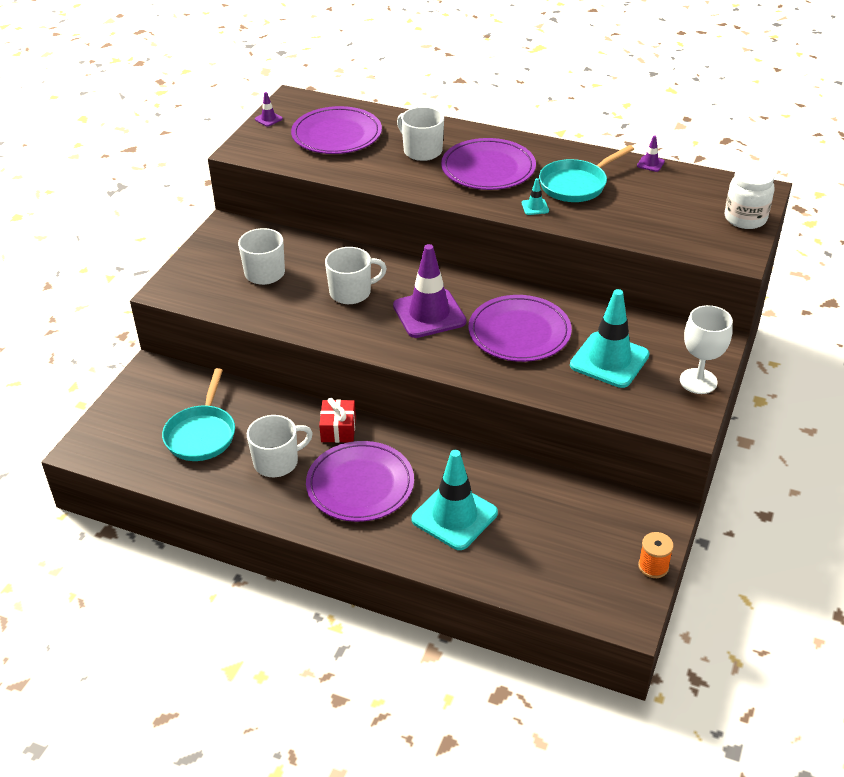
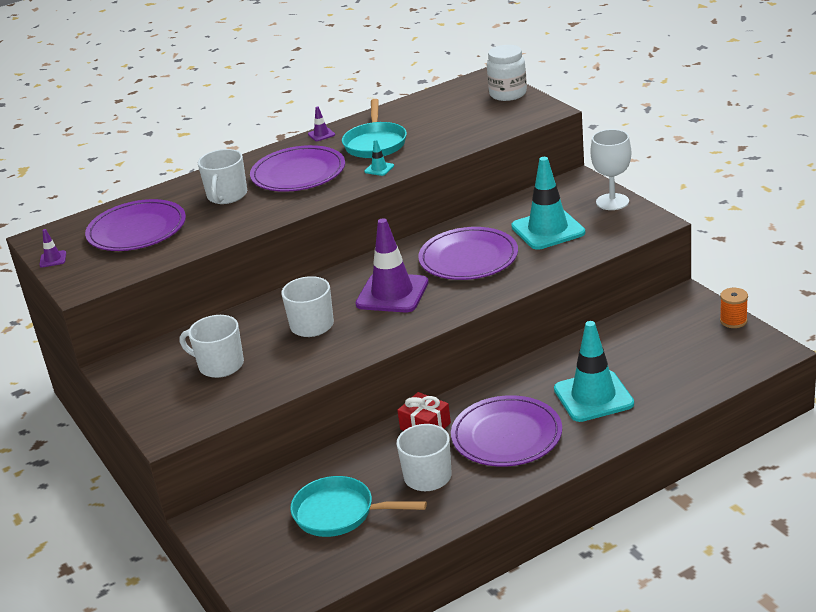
camera: 50 degrees left, 10 degrees down
(201, 434) = (339, 513): turquoise pan -> turquoise pan turned 150 degrees clockwise
(422, 151) = (227, 196): white mug -> white mug turned 75 degrees counterclockwise
(650, 164) = (393, 106): purple traffic cone -> purple traffic cone (321, 134)

